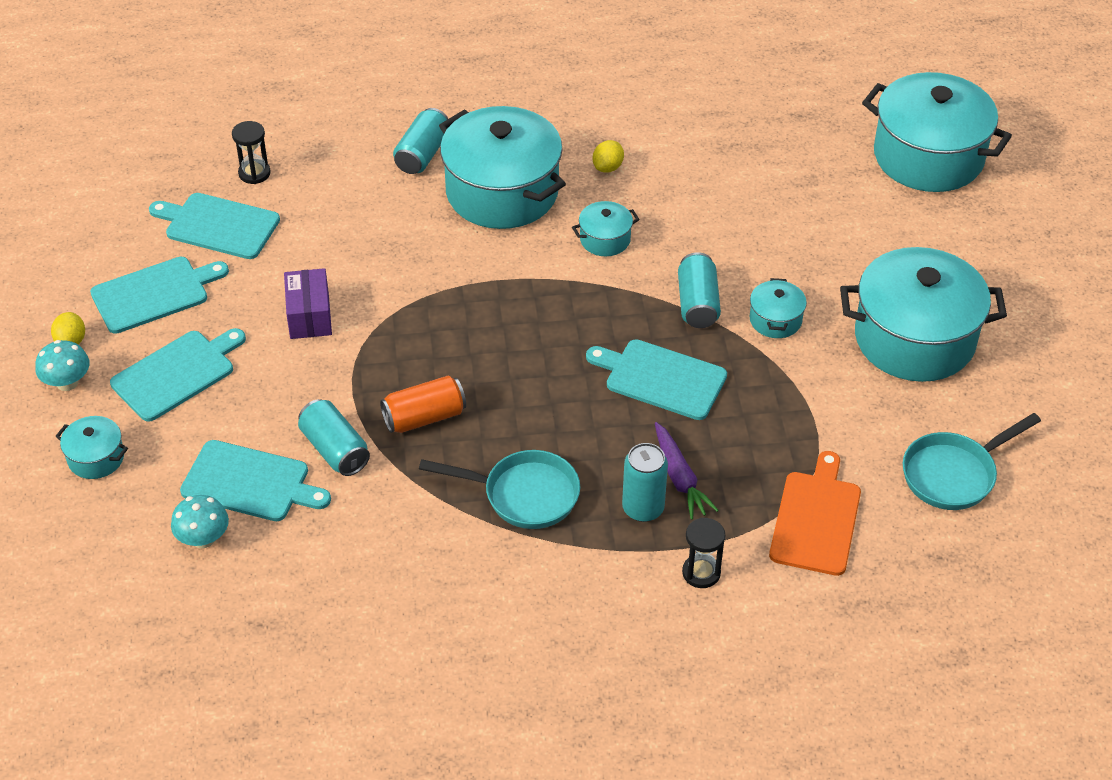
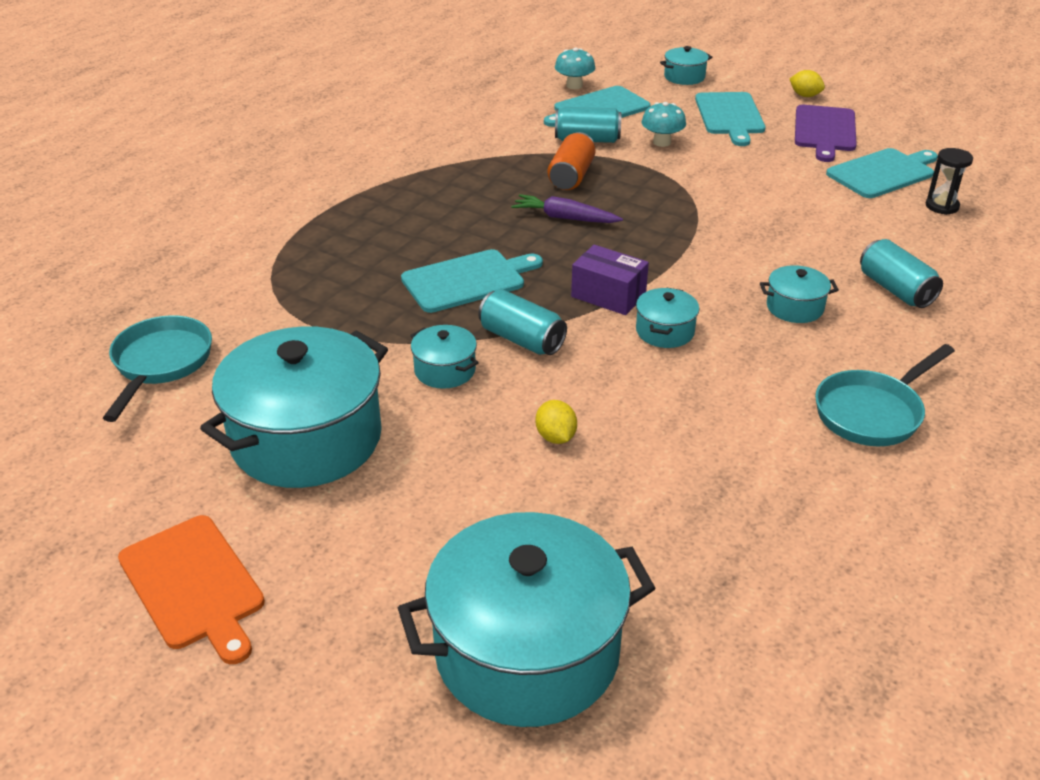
camera: 130 degrees right, 10 degrees down
(67, 382) = (765, 85): turquoise mushroom -> turquoise mushroom (662, 142)
(154, 294) = (824, 131): turquoise cutting board -> purple cutting board
(309, 316) = (732, 172): purple box -> purple box (608, 295)
(502, 192) = (794, 307): turquoise pot -> turquoise pot, size x0.44
(524, 494) = (450, 183): turquoise pan -> turquoise pan (872, 412)
(608, 167) = (770, 383): yellow lemon -> yellow lemon (555, 437)
(643, 508) = (369, 217): turquoise can -> none
(680, 478) = (368, 242): purple carrot -> purple carrot (565, 218)
(701, 573) = (286, 213): black hourglass -> none
(816, 519) = (242, 277): orange cutting board -> orange cutting board (193, 585)

